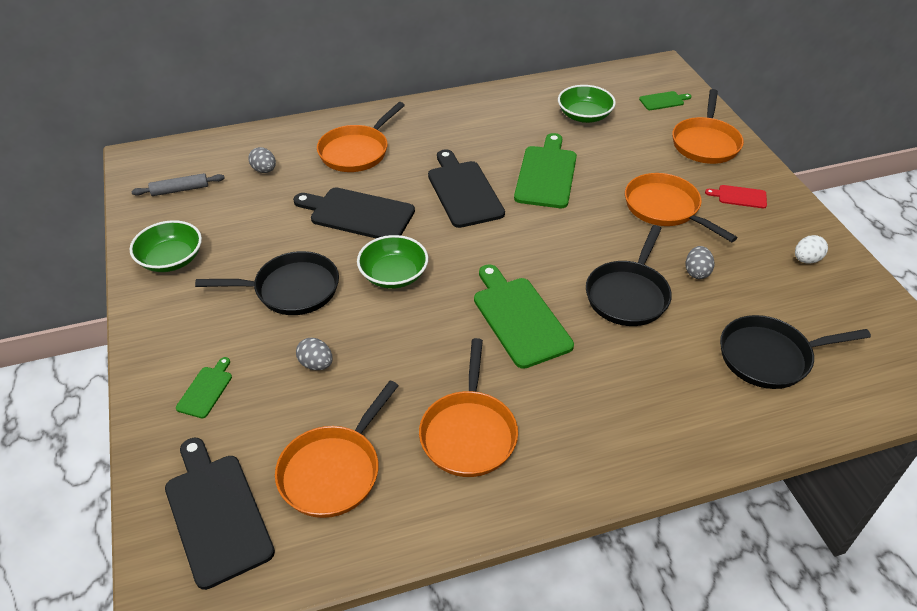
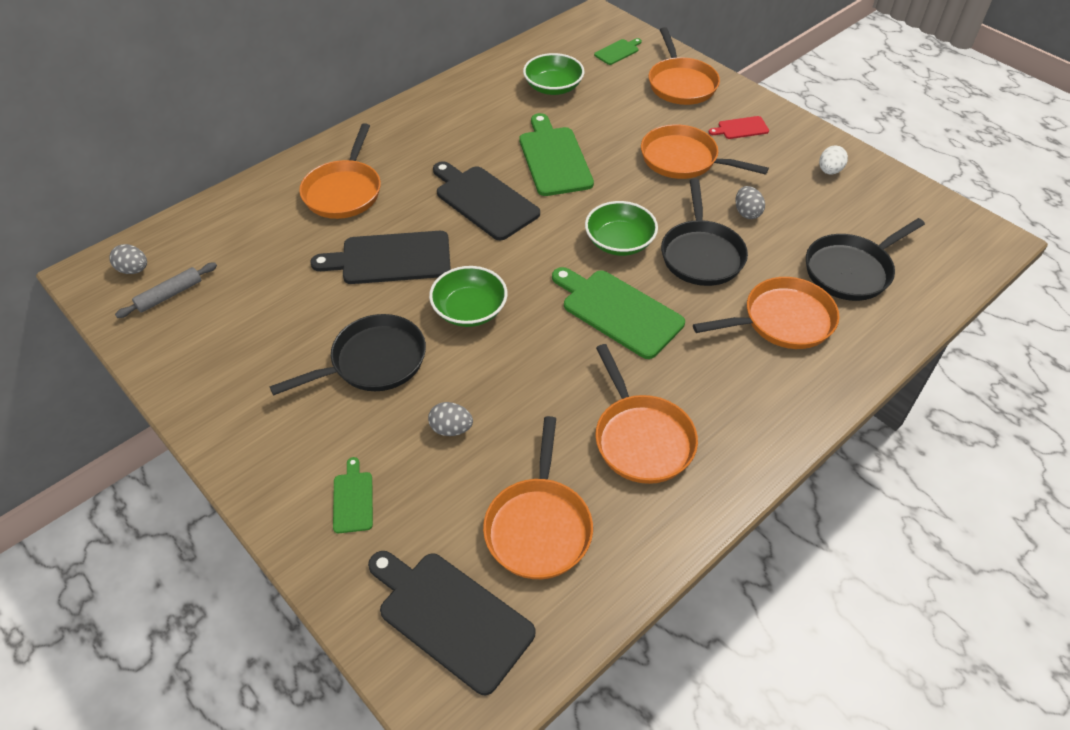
camera: 25 degrees left, 5 degrees up
(171, 259) = (215, 375): green bowl -> green bowl (619, 242)
(264, 170) = (254, 243): grey egg -> grey egg (133, 270)
(669, 378) = (782, 320): none -> orange pan

